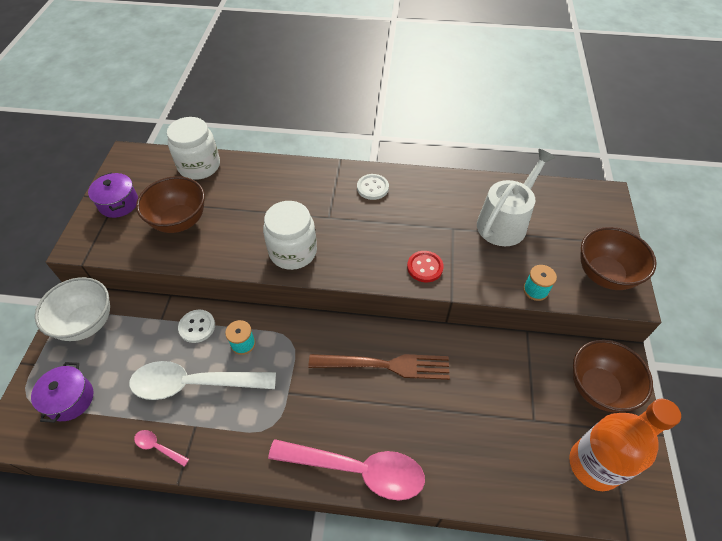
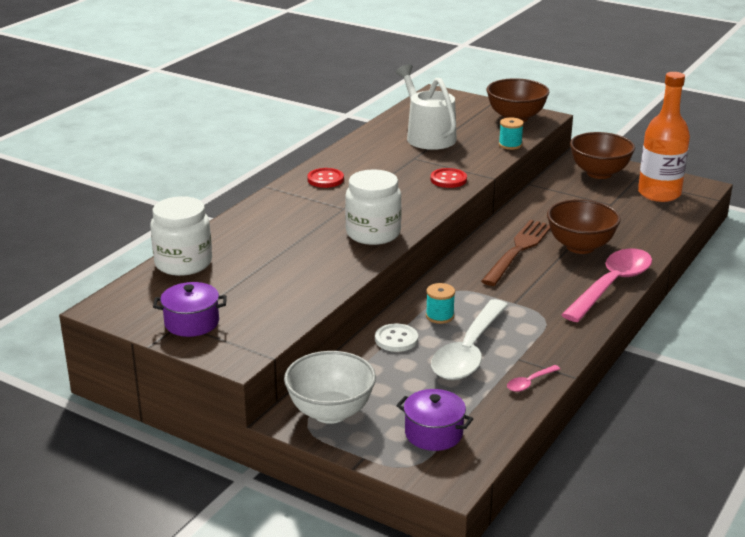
camera: 65 degrees left, 25 degrees down
(179, 221) = (265, 287): brown bowl -> brown bowl (580, 247)
(372, 188) = (325, 179): white button -> red button

